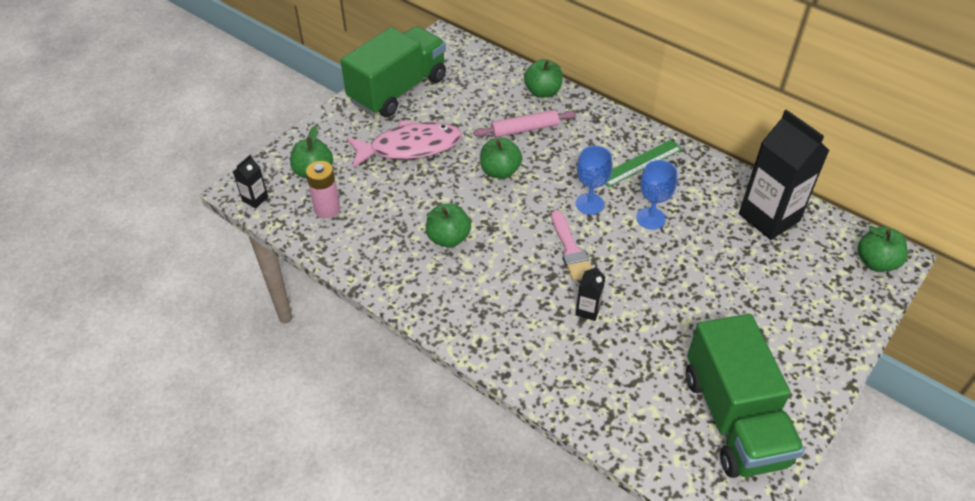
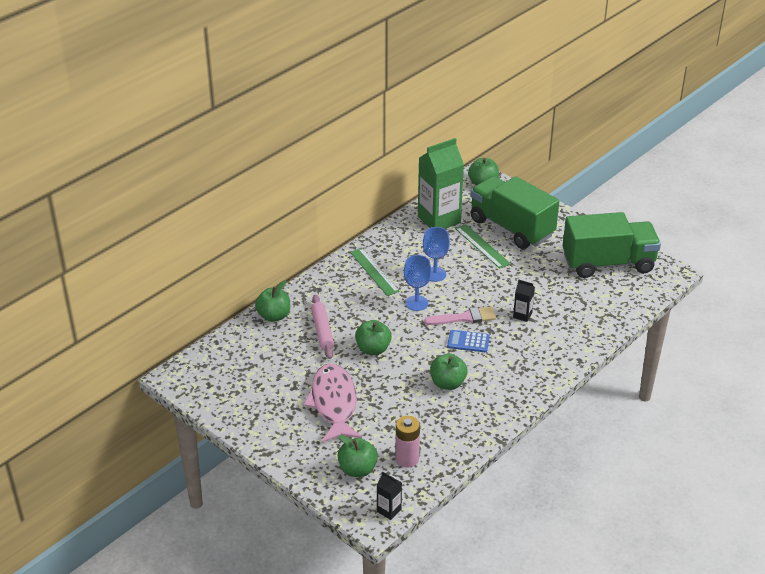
camera: 85 degrees left, 10 degrees down
(398, 90) = (249, 410): green truck -> green truck (511, 228)
(525, 255) = (468, 342): none -> blue calculator
(726, 264) = (482, 246): none -> green ruler
(769, 217) = (439, 219): black carton -> green carton

